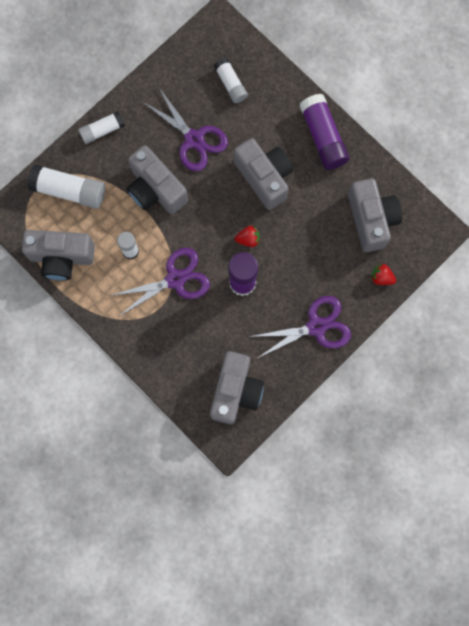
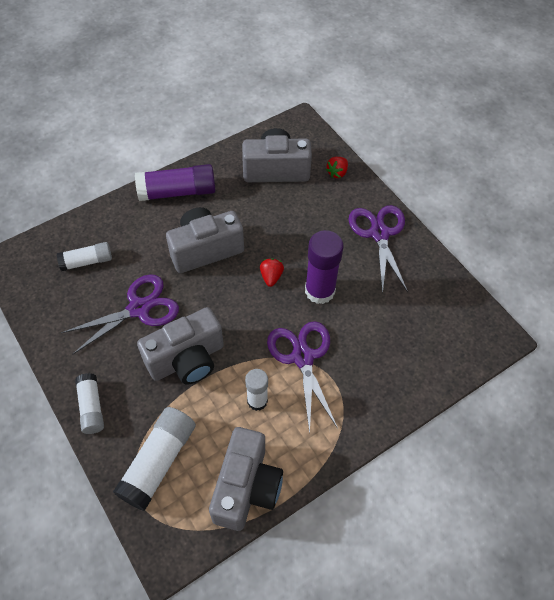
camera: 80 degrees left, 20 degrees down
(235, 391) = (442, 319): grey camera -> none

